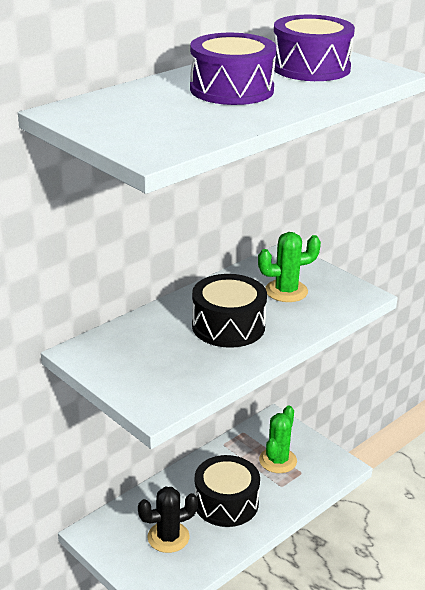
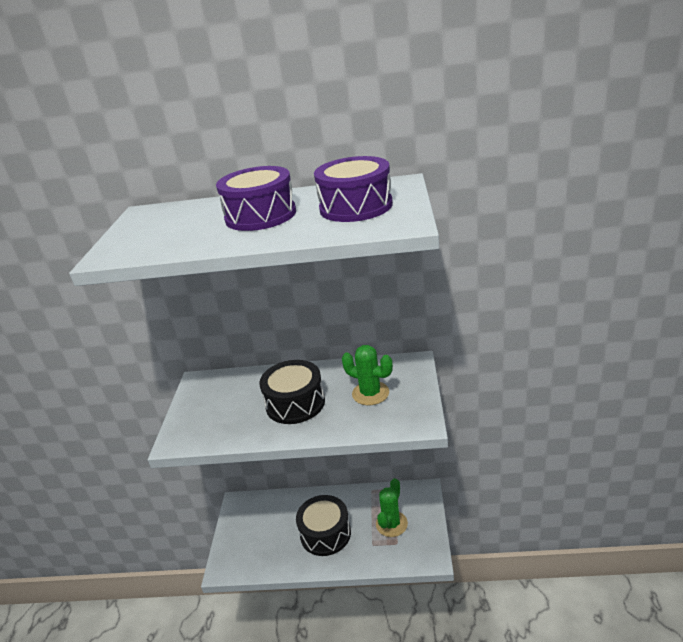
camera: 50 degrees right, 0 degrees up
(168, 537) = (269, 534): black cactus -> none
(278, 460) = (391, 524): green cactus -> green cactus turned 45 degrees counterclockwise

